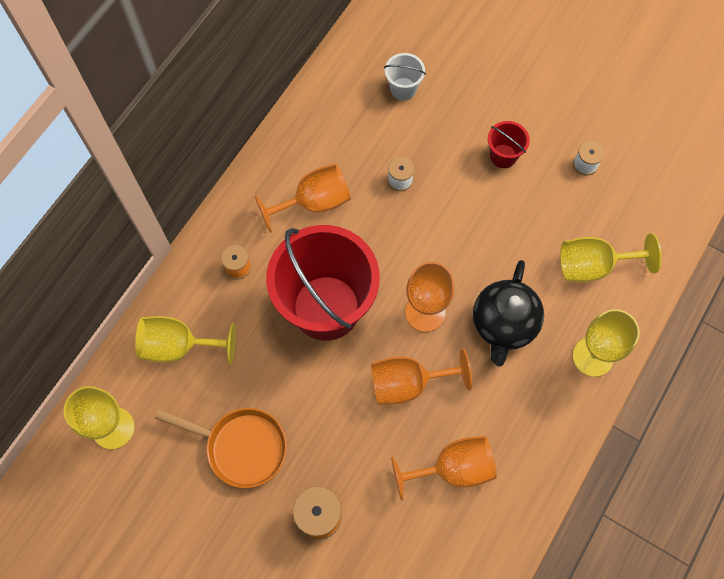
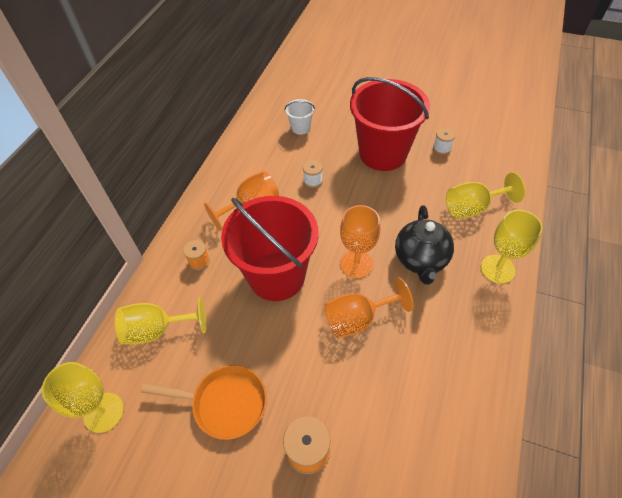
camera: 10 degrees left, 15 degrees down
(453, 468) = (416, 380): orange goblet -> none
(503, 156) = (383, 153): red bucket -> red bucket, size x2.41

